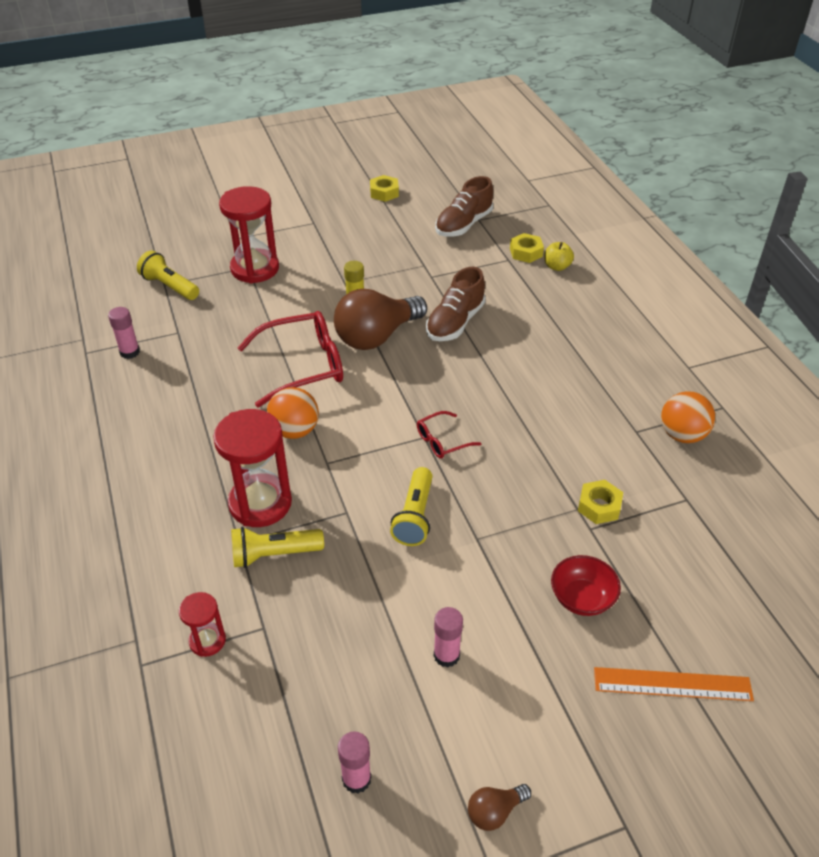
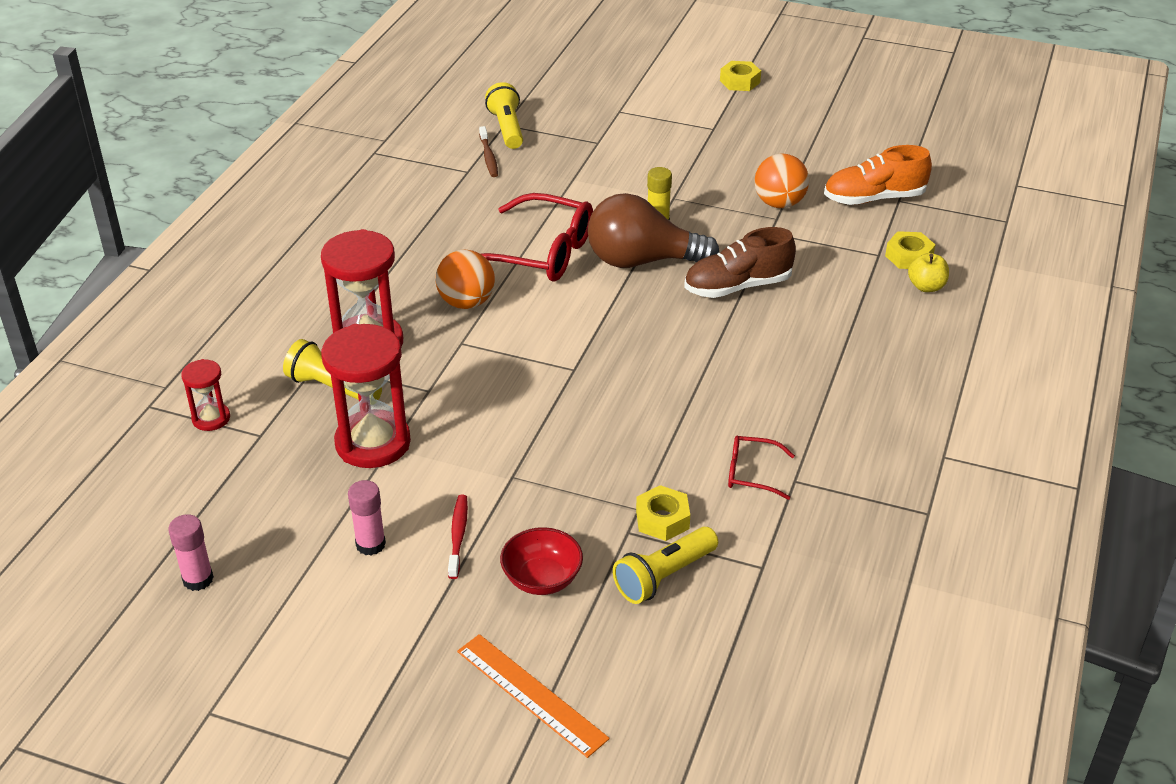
camera: 40 degrees right, 5 degrees down
(130, 352) = (409, 169): pink glue stick -> none
(181, 314) = (489, 157): none -> brown toothbrush
(255, 269) = (602, 147): red hourglass -> red hourglass (373, 443)
(384, 193) = (826, 130): yellow nut -> yellow nut (740, 81)
(414, 516) = (481, 427): yellow flashlight -> yellow flashlight (664, 576)
(442, 441) = (586, 381): red glasses -> red glasses (752, 473)
(463, 225) = (874, 198): brown shoe -> orange shoe
(495, 606) = (458, 536): none -> red toothbrush
(495, 811) = (266, 672): brown light bulb -> none
(682, 435) = (841, 511): orange ball -> orange ball (779, 203)

